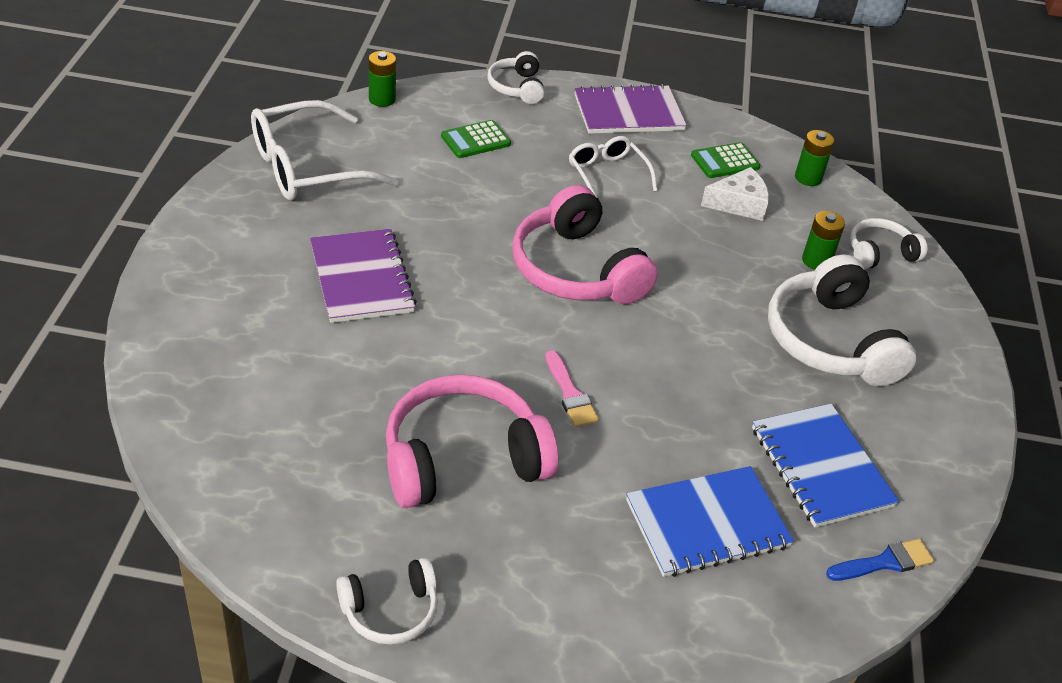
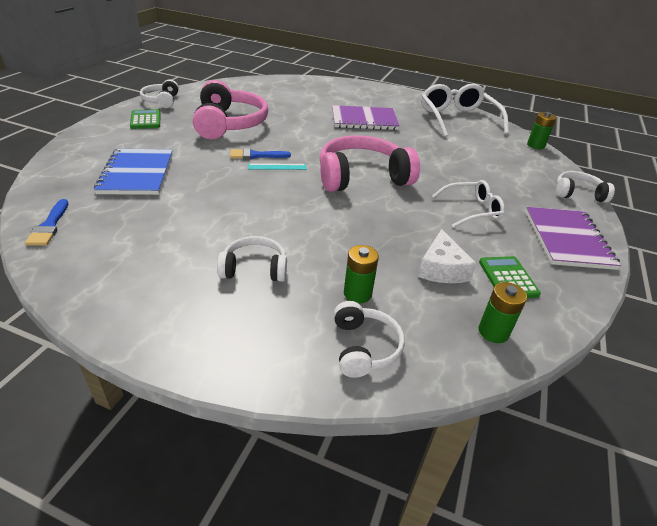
camera: 105 degrees right, 5 degrees down
(475, 140) = (500, 167): green calculator -> green calculator (146, 120)
(570, 394) = (256, 155): pink brush -> blue brush
(594, 362) = (277, 166): none -> turquoise ruler
(821, 467) = (141, 224): blue notebook -> none
(830, 341) = (254, 268): white headphones -> white headphones, size x0.54

